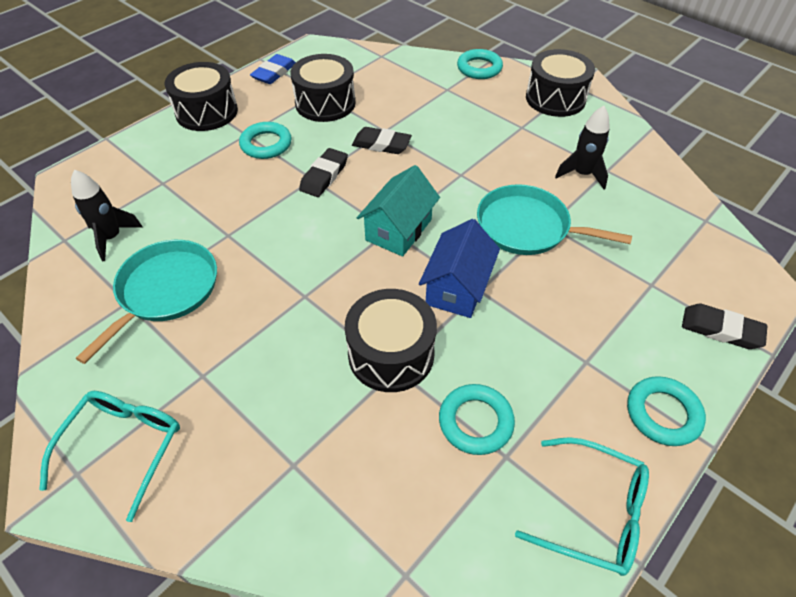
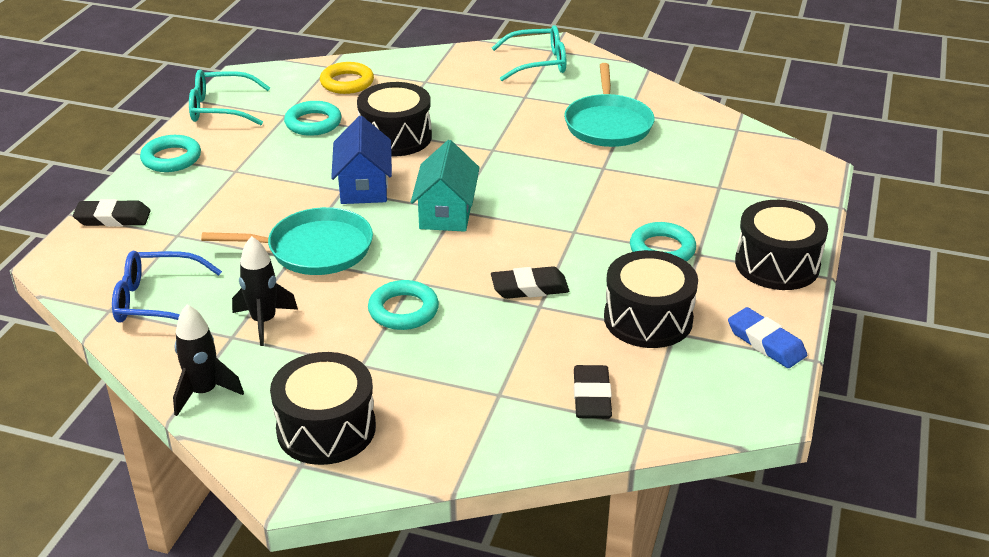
camera: 155 degrees right, 15 degrees down
(112, 238) = (700, 140): black rocket -> black rocket (204, 392)
(124, 446) = (538, 63): turquoise glasses -> turquoise glasses turned 90 degrees counterclockwise
(274, 73) = (766, 342): blue eraser -> blue eraser turned 45 degrees counterclockwise
(324, 176) = (564, 237): black eraser -> black eraser (592, 397)
(398, 509) = (347, 82): none -> yellow ring
(479, 68) = (471, 451): turquoise ring -> turquoise ring (403, 310)
(666, 216) = (157, 301): none -> blue glasses

